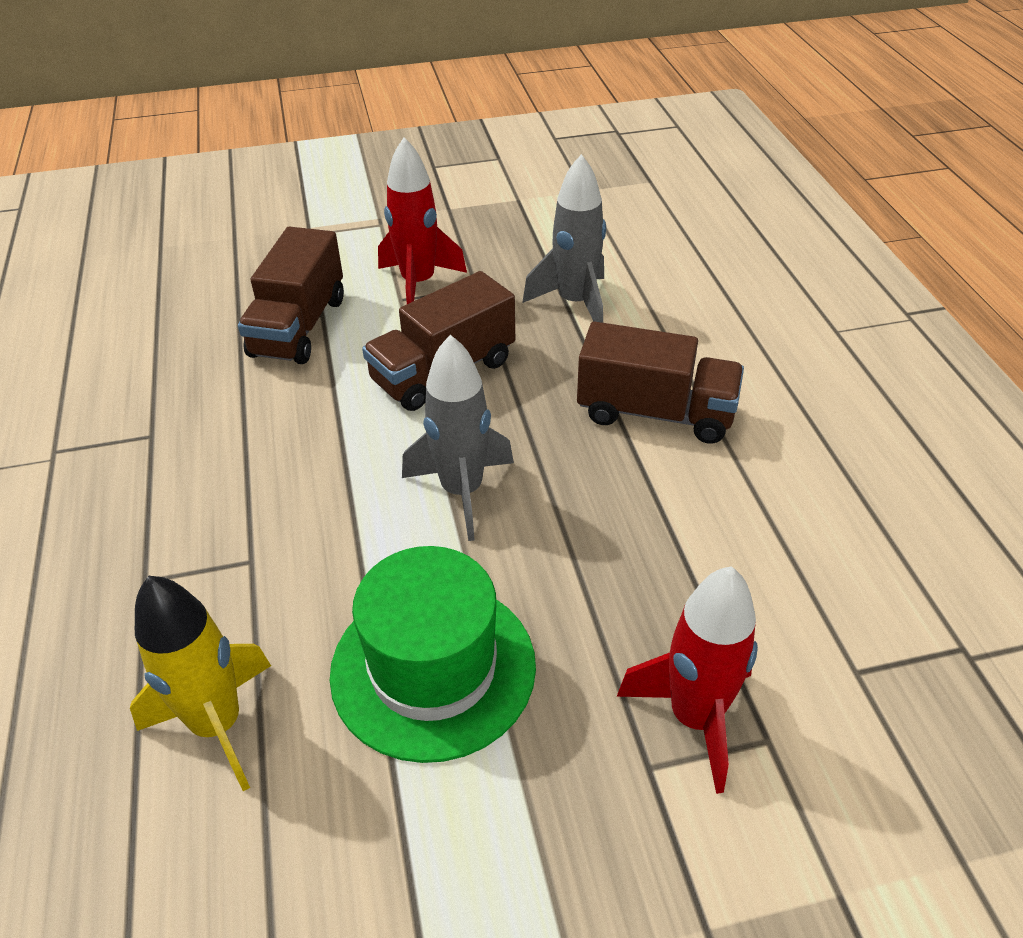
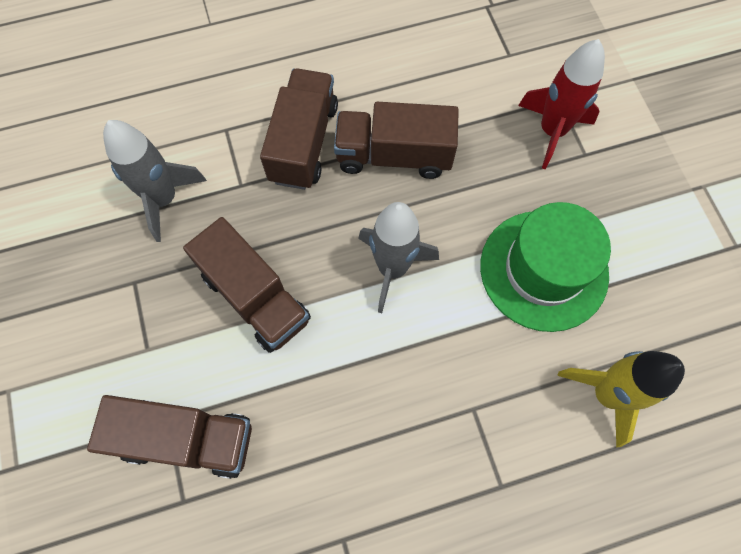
camera: 95 degrees left, 25 degrees up
(418, 284) = (123, 335): red rocket -> none
(638, 502) = (394, 155): none -> brown truck

